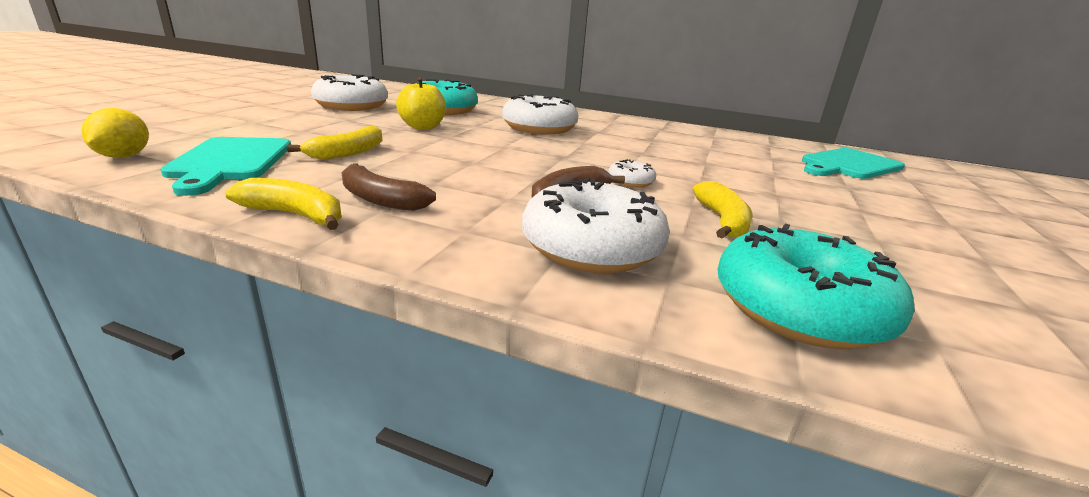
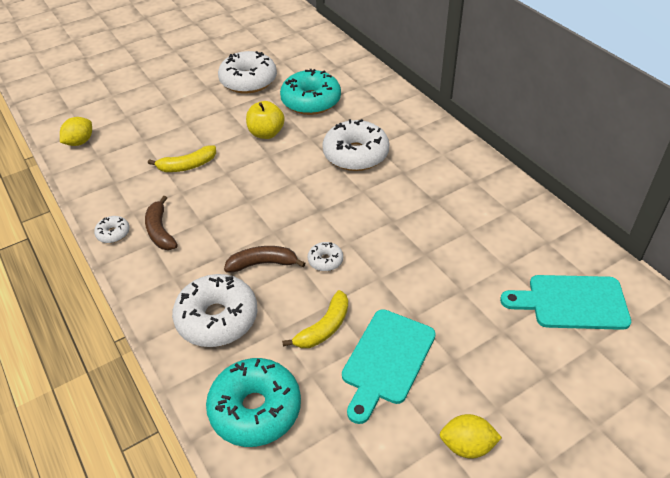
camera: 40 degrees right, 20 degrees up
(230, 162) = (121, 162): turquoise cutting board -> turquoise cutting board (386, 360)
(295, 215) = (113, 233): yellow banana -> white donut
(1001, 255) = (467, 445): none -> yellow lemon

